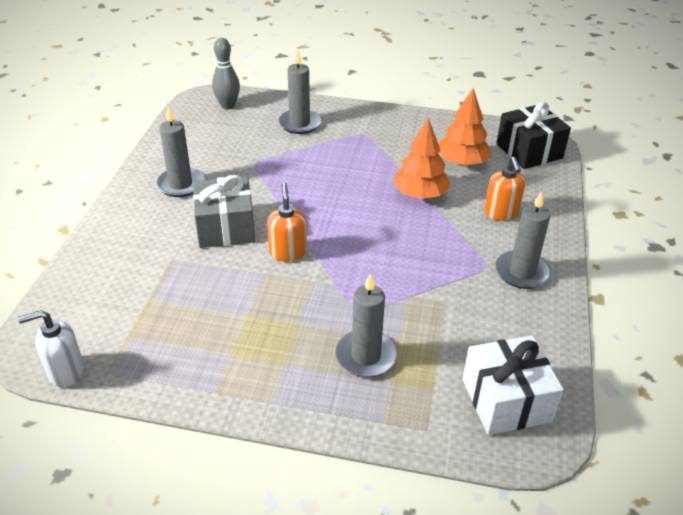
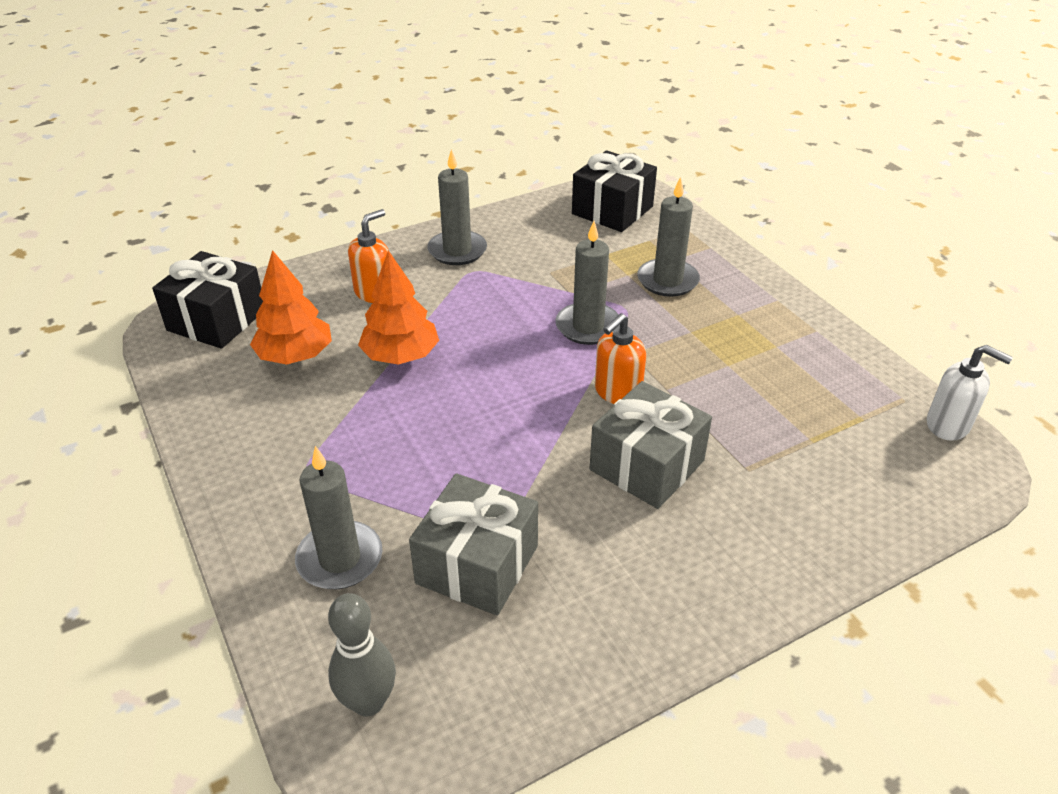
camera: 130 degrees left, 0 degrees up
(180, 184) = (631, 575): grey candle -> grey candle (588, 327)
(247, 151) = (477, 564): none -> grey gift
(506, 400) = (612, 210): white gift -> black gift

